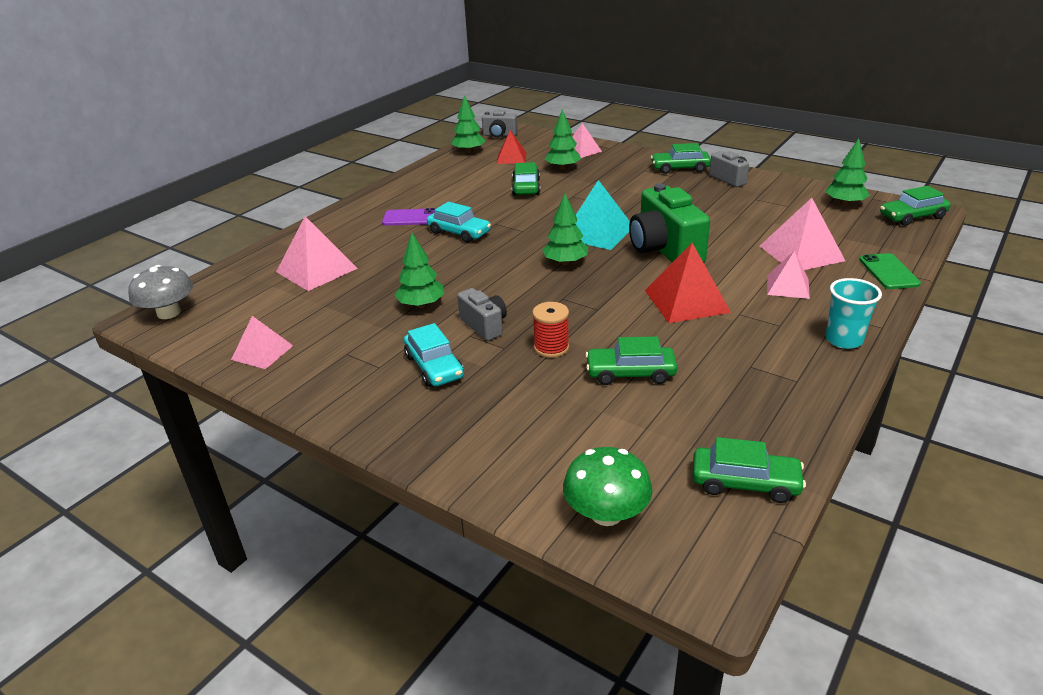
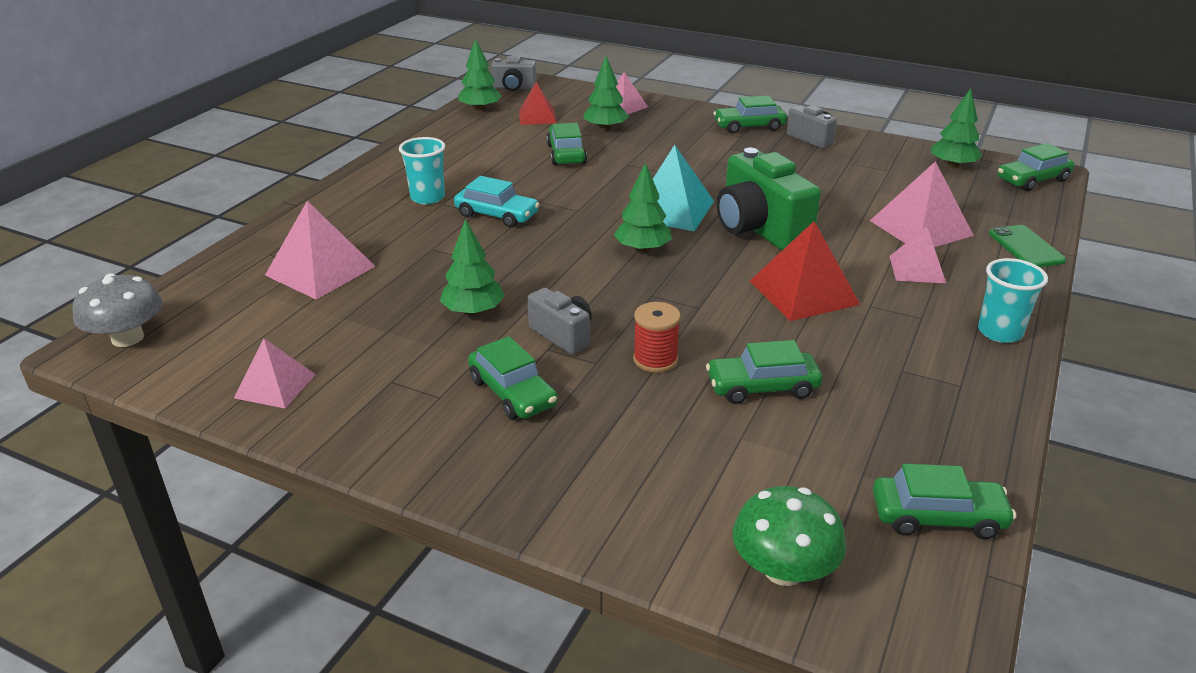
camera: 10 degrees left, 0 degrees up
(410, 218) = (427, 197): purple phone -> turquoise cup
(434, 366) = (512, 392): turquoise car -> green car

